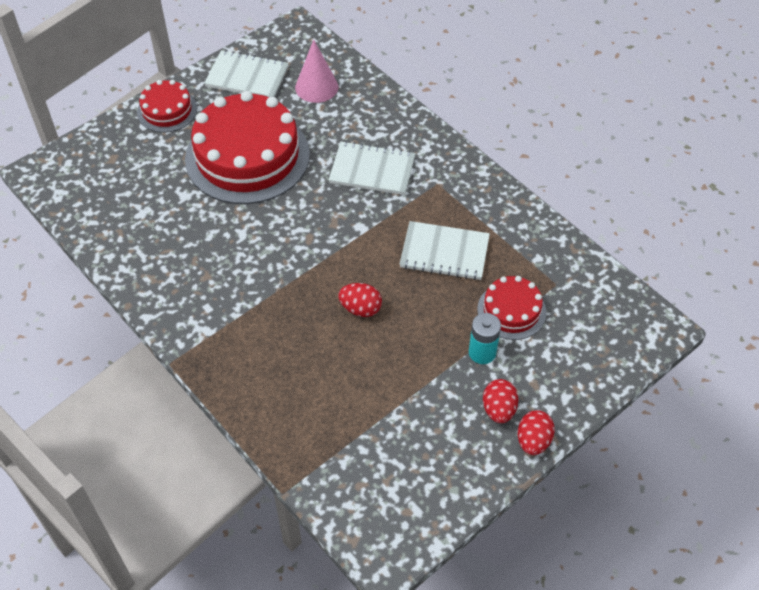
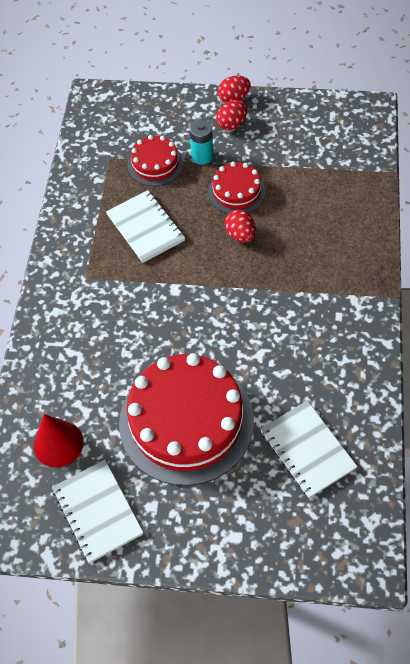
camera: 130 degrees left, 5 degrees up
(167, 110) = (201, 536): red cake -> red cake (236, 191)
(316, 87) = (58, 443): pink cone -> red cone
(372, 170) = (113, 326): white notebook -> white notebook (307, 450)

